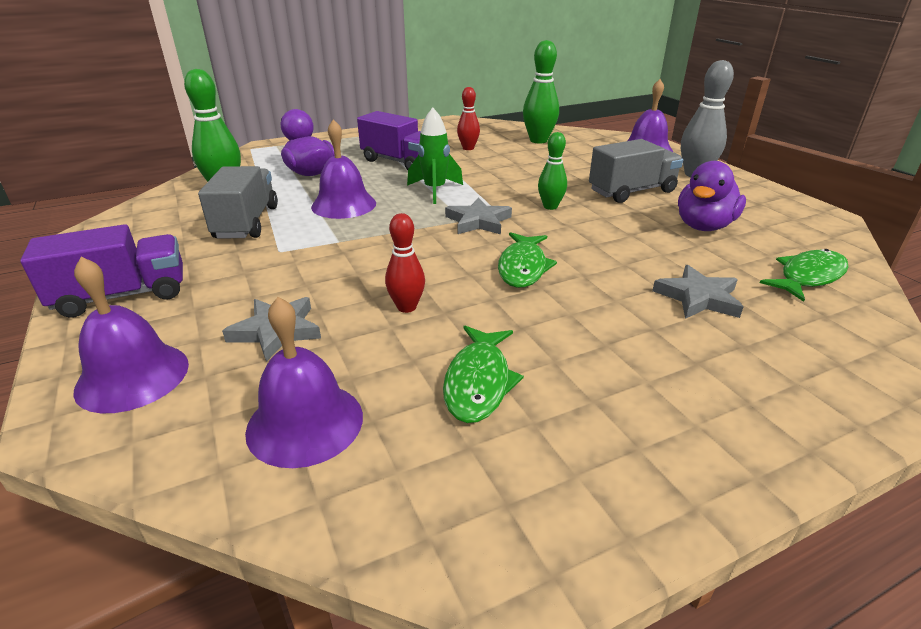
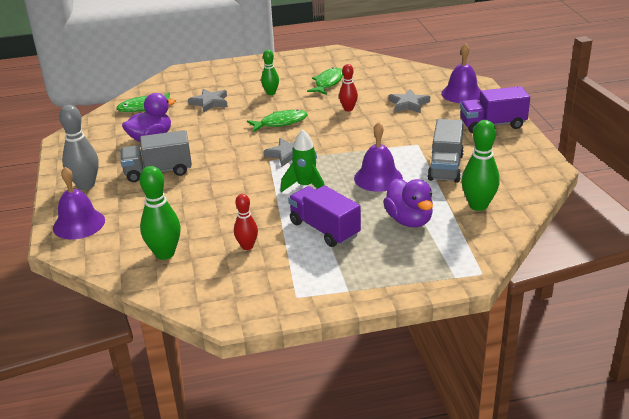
camera: 165 degrees left, 0 degrees up
(305, 423) = (392, 78): purple bell -> none
(523, 267) = (281, 123): green fish -> green fish turned 45 degrees clockwise
(550, 206) = (230, 162): green bowling pin -> green bowling pin (271, 93)

